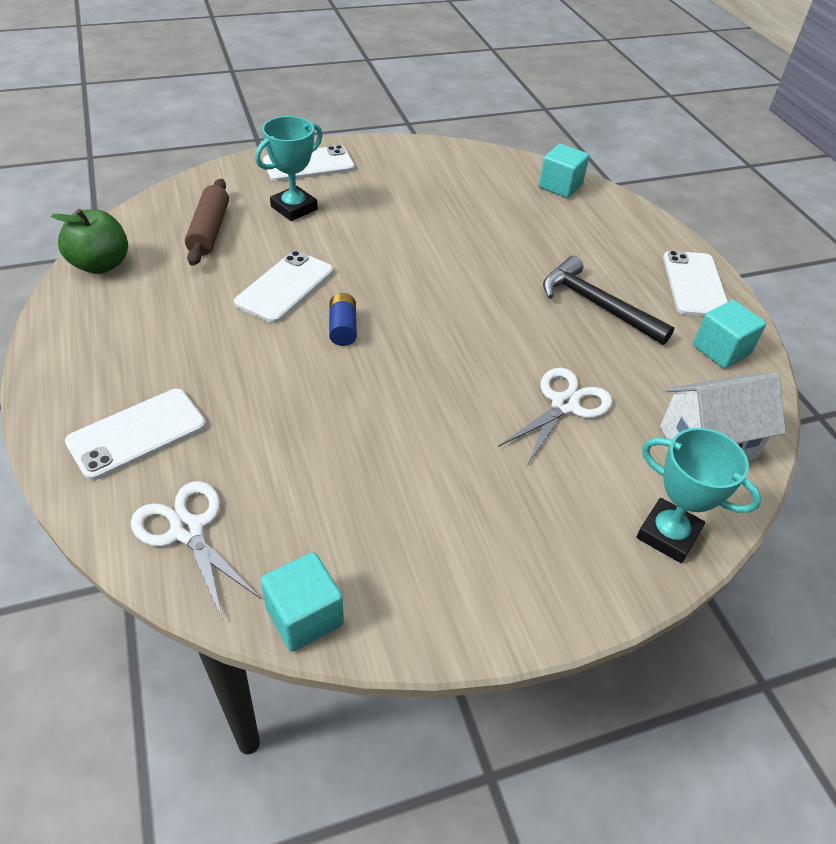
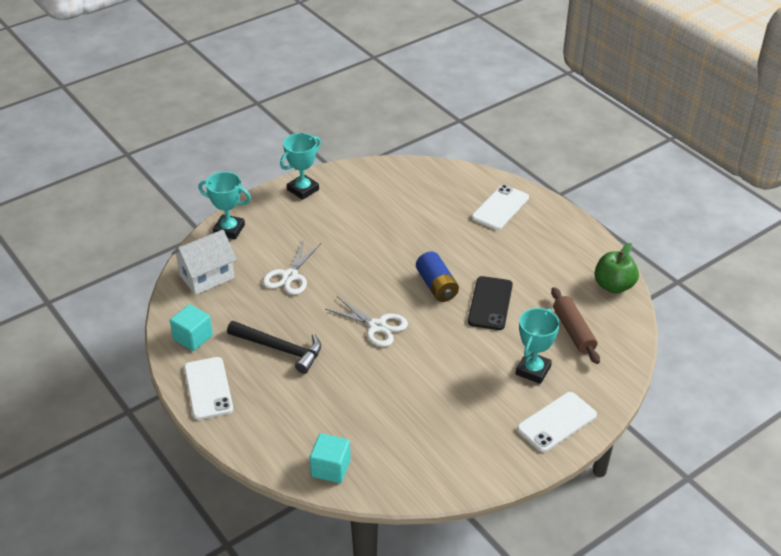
camera: 165 degrees right, 5 degrees down
(187, 530) = (445, 181): white scissors -> white scissors (377, 326)
(285, 287) = (490, 303): white phone -> black phone
(304, 616) = (379, 168): turquoise cube -> none
(343, 328) = (437, 286): blue battery -> blue battery, size x1.52
(498, 601) = (303, 189): none -> turquoise trophy

